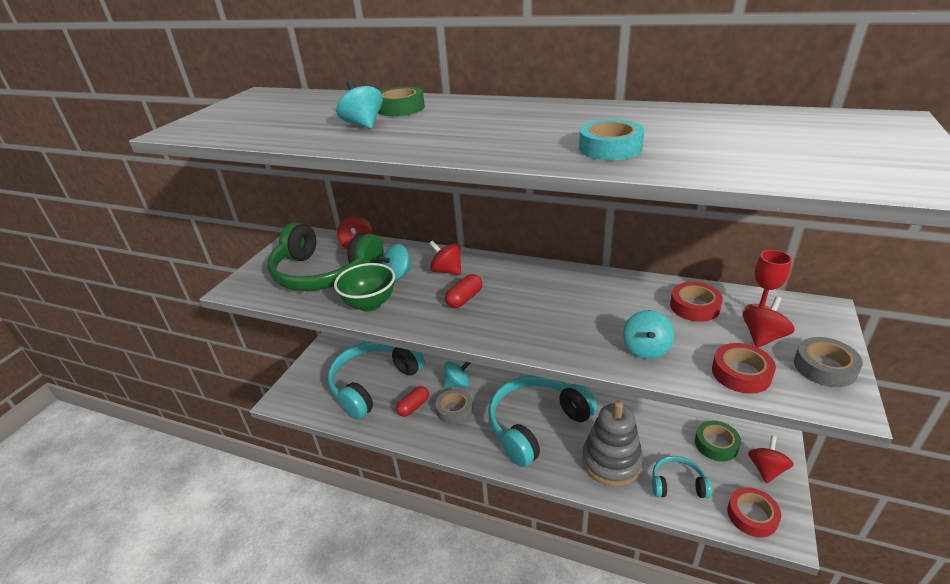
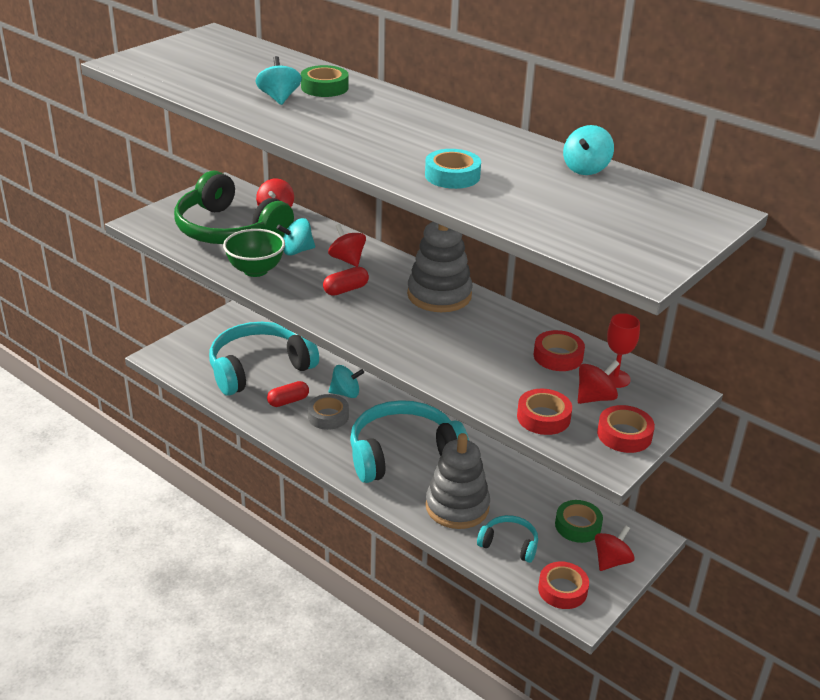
camera: 15 degrees right, 0 degrees up
(549, 280) = (439, 295): none -> grey stacking toy
(646, 349) = (477, 376): turquoise spinning top -> turquoise spinning top (586, 169)
(824, 367) = (624, 435): grey tape -> red tape

